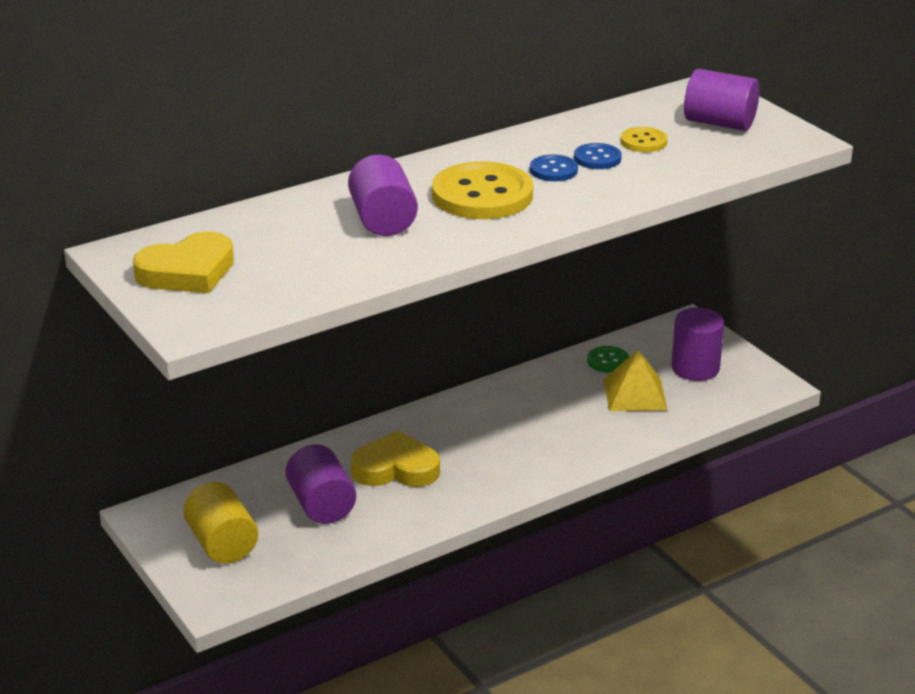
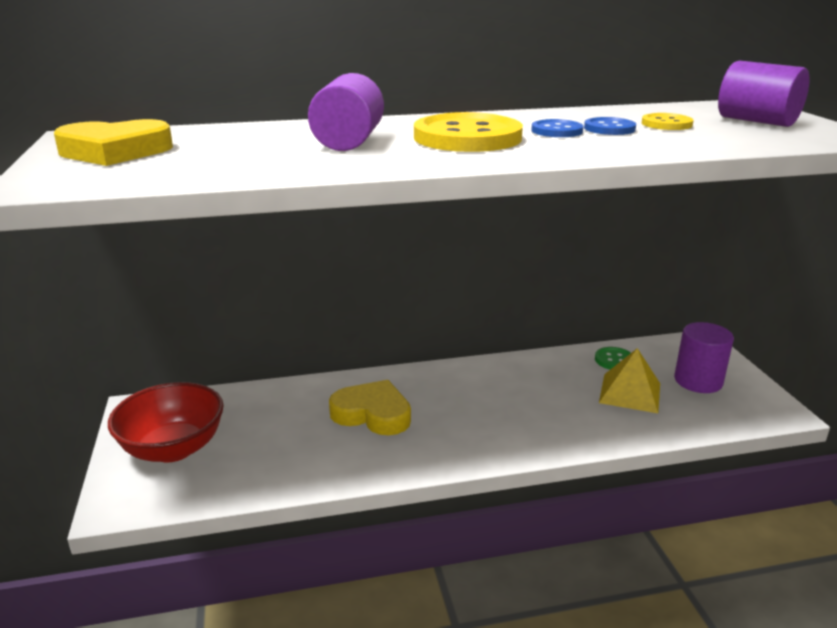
camera: 20 degrees right, 5 degrees down
(222, 544) = (173, 448): yellow cylinder -> red bowl
(321, 505) = (284, 432): purple cylinder -> none

